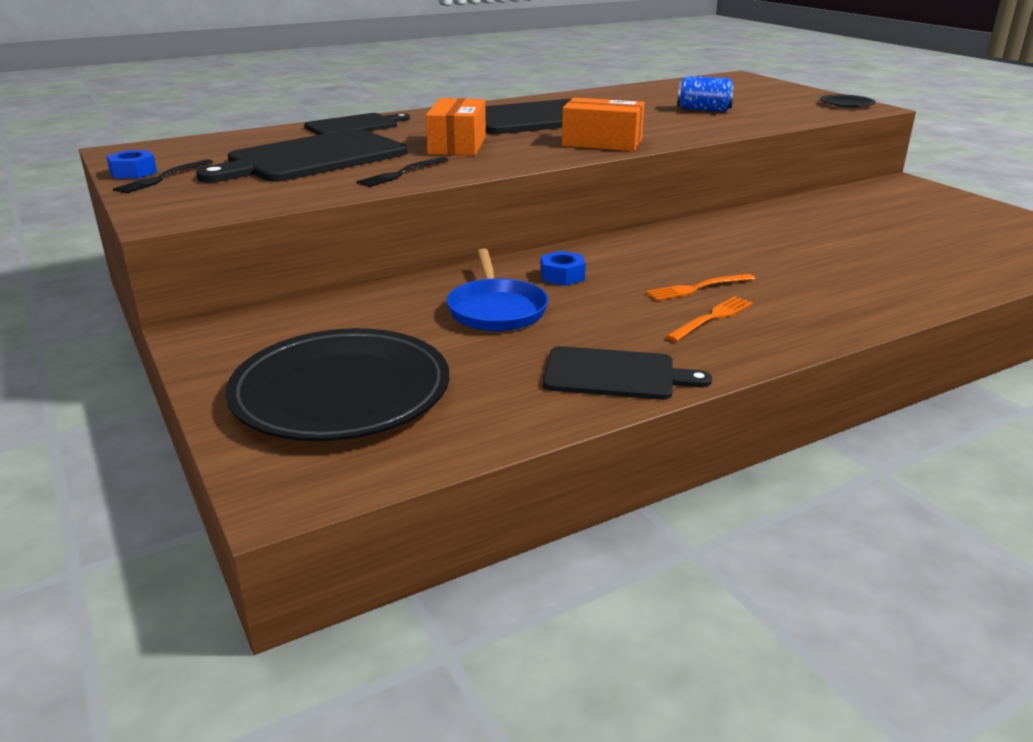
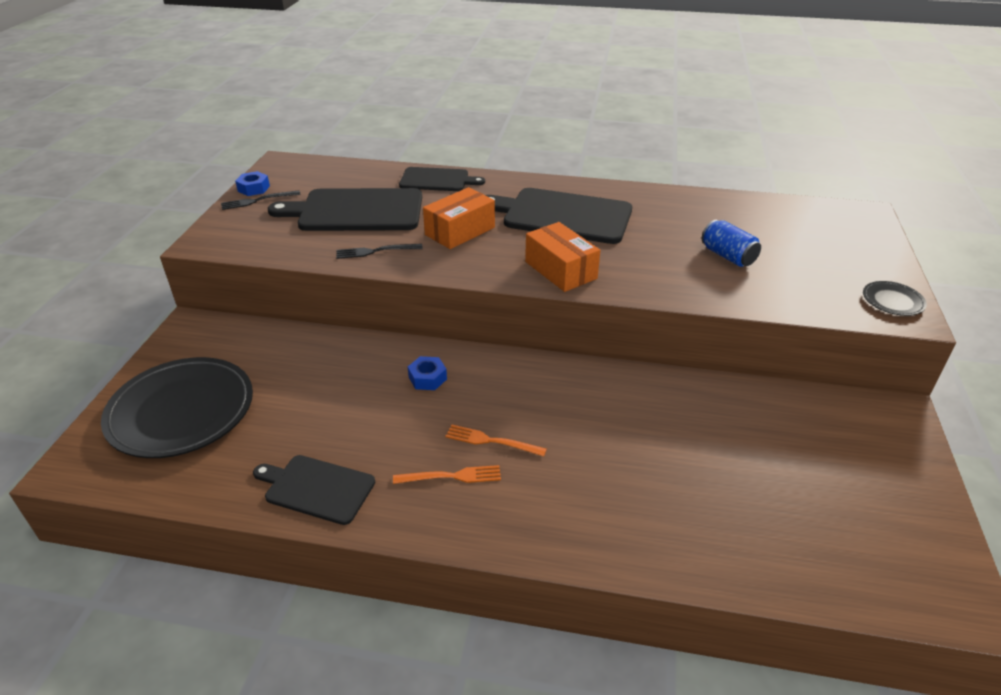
camera: 40 degrees right, 10 degrees up
(496, 309) = (344, 388): blue pan -> none
(615, 374) = (316, 488): black cutting board -> black cutting board turned 150 degrees clockwise

